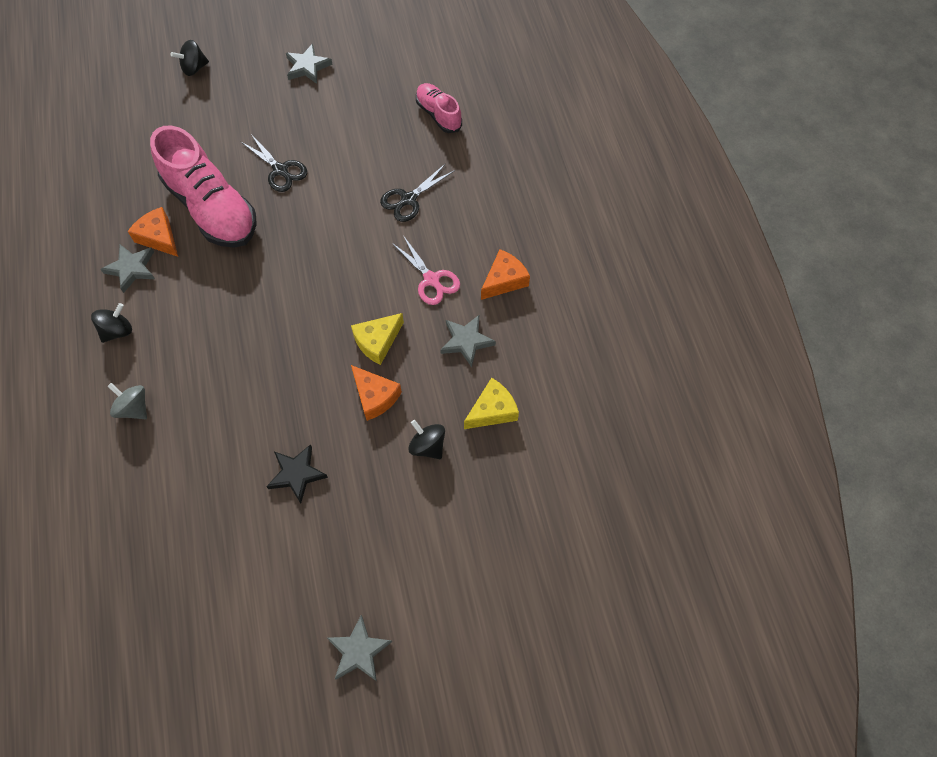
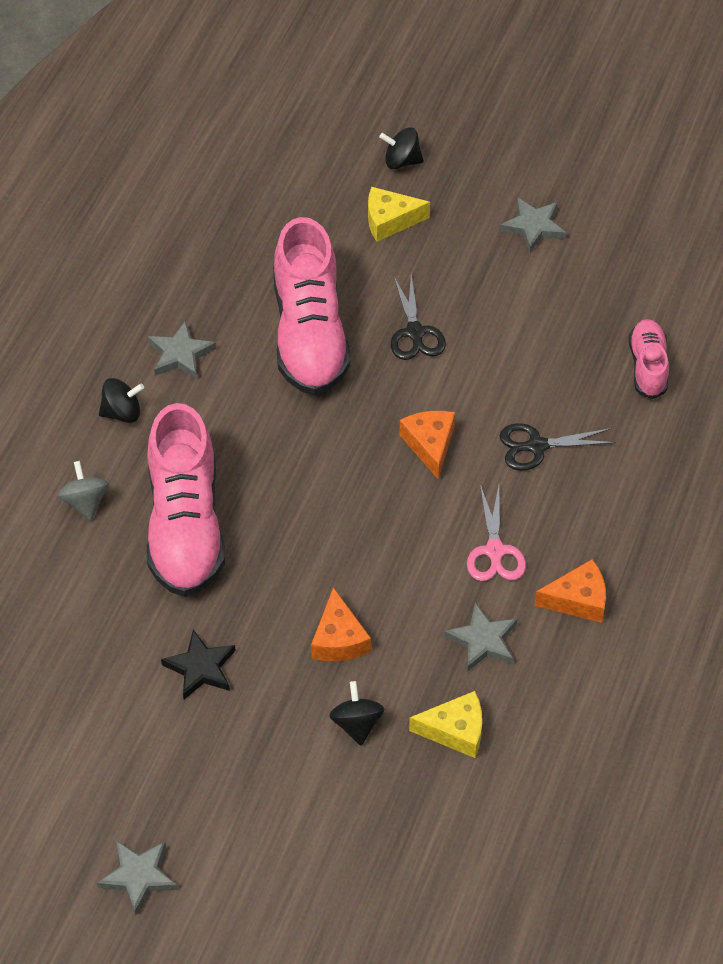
camera: 35 degrees right, 10 degrees down
(159, 237) = (231, 336): orange cheese -> orange cheese (430, 445)
(217, 383) = (185, 526): none -> pink shoe
(377, 341) = (384, 583): yellow cheese -> yellow cheese (390, 220)

